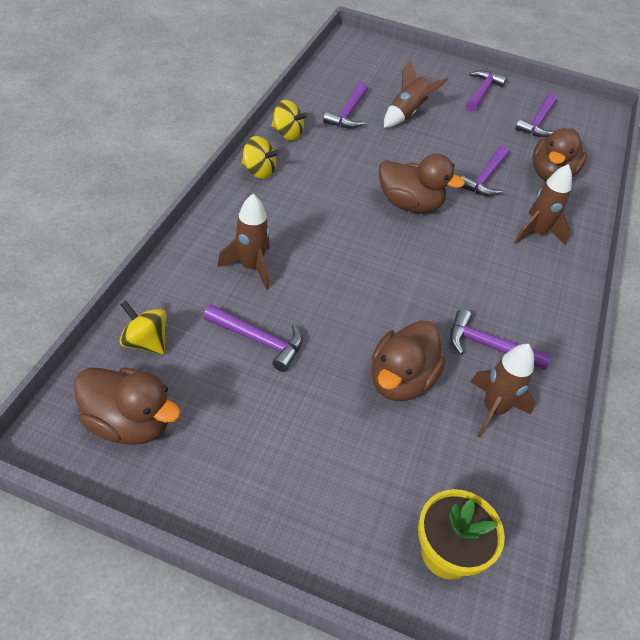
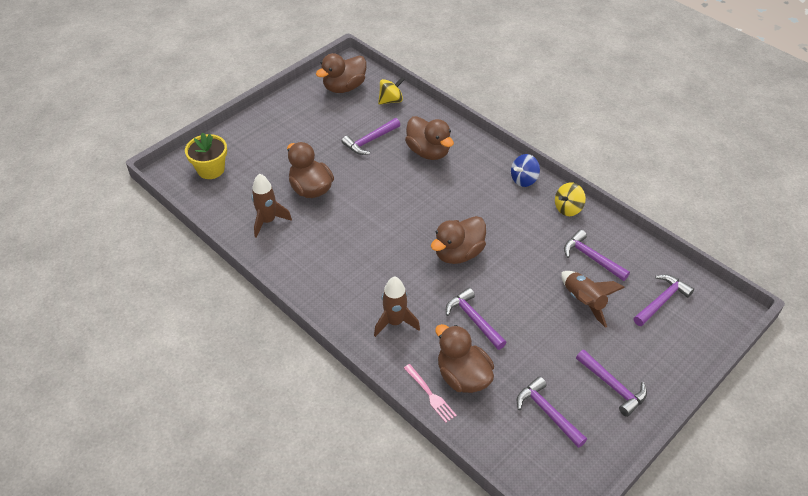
camera: 120 degrees right, 0 degrees up
(251, 267) = (428, 152): brown rocket -> brown duck
(259, 171) = (524, 179): yellow spinning top -> blue spinning top
(488, 346) = (310, 240): purple hammer -> purple hammer (661, 301)
(588, 191) = (430, 394): none -> pink fork

